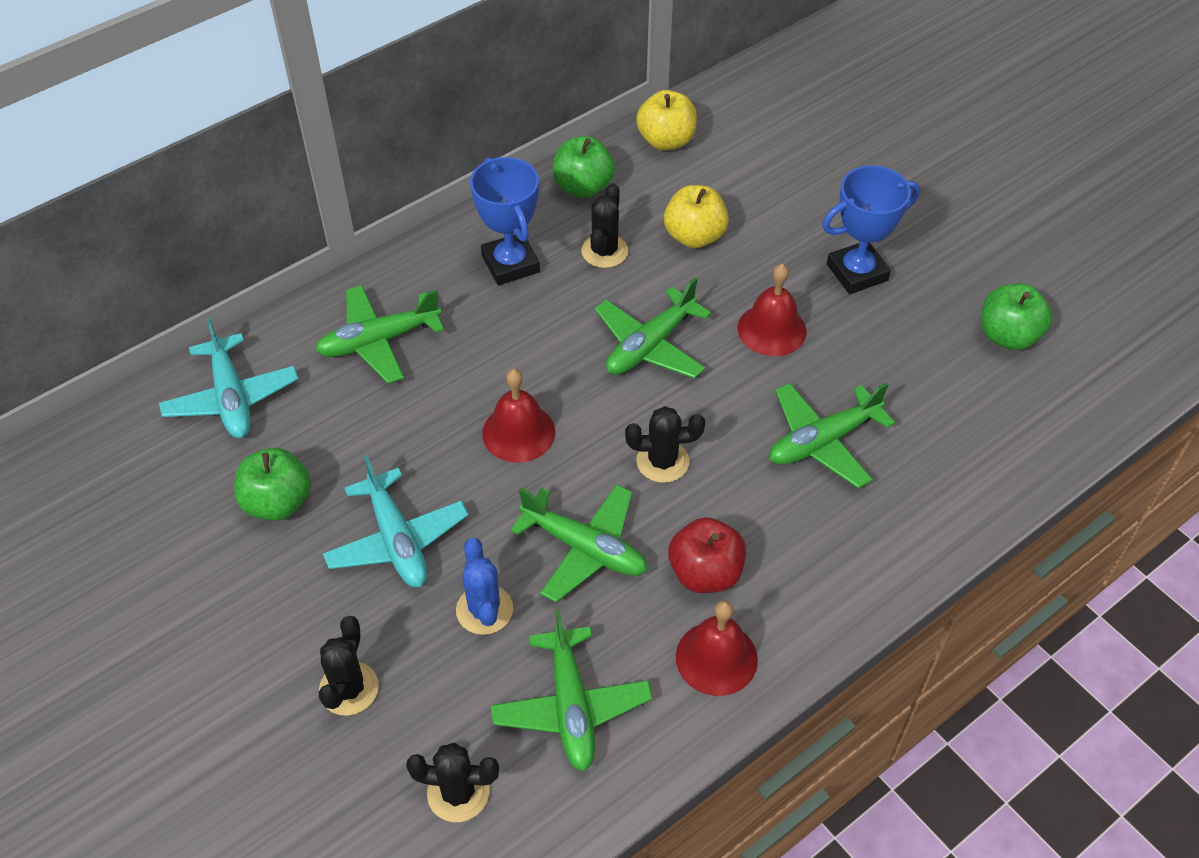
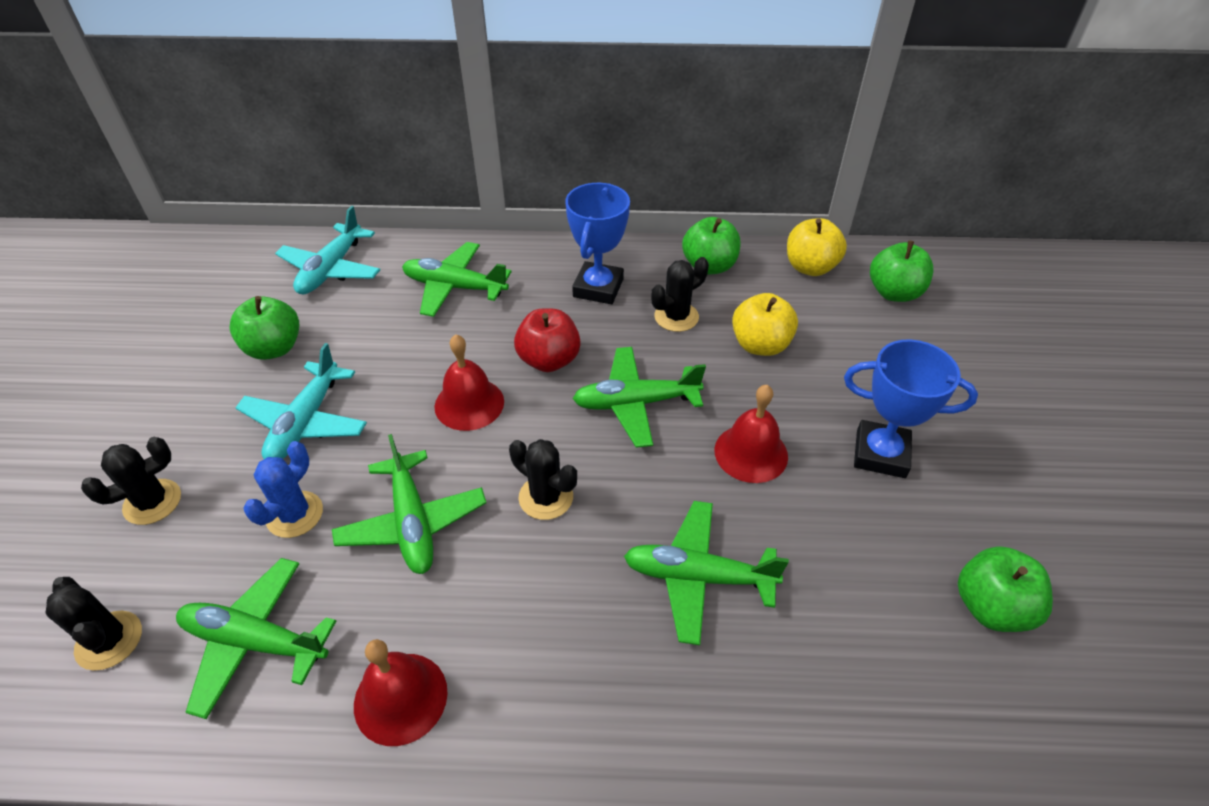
camera: 40 degrees right, 5 degrees down
(571, 706) = (255, 641): green plane -> green plane turned 75 degrees clockwise
(705, 573) = (475, 615): red apple -> red apple (549, 360)
(750, 128) = (894, 293): none -> green apple

